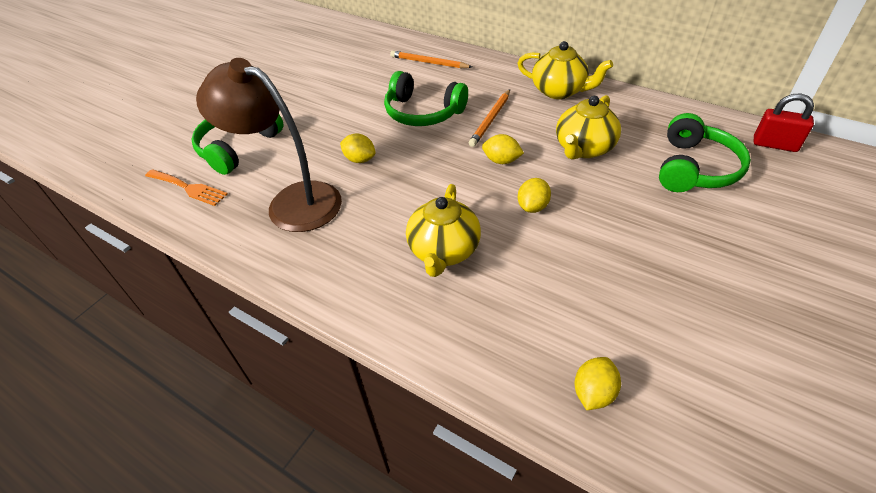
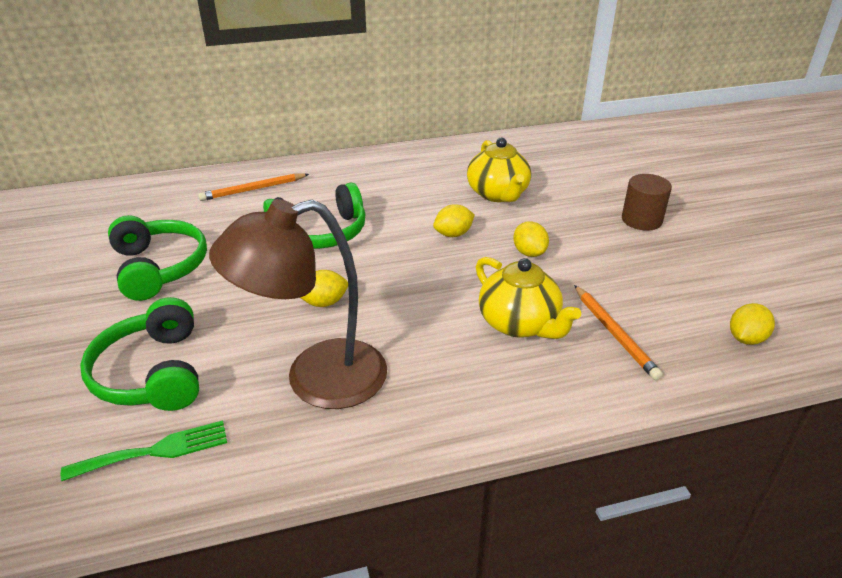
camera: 50 degrees left, 10 degrees down
(188, 188) = (155, 451): orange fork -> green fork
(490, 120) = (393, 209): orange pencil -> orange pencil (614, 334)
(559, 91) = (413, 162): yellow teapot -> none
(593, 392) = (746, 338): yellow lemon -> yellow lemon turned 60 degrees clockwise
(675, 239) = (641, 220): none -> brown cylinder
(695, 168) = (584, 171): green headphones -> green headphones (159, 267)
(774, 144) = (603, 135): red padlock -> none

